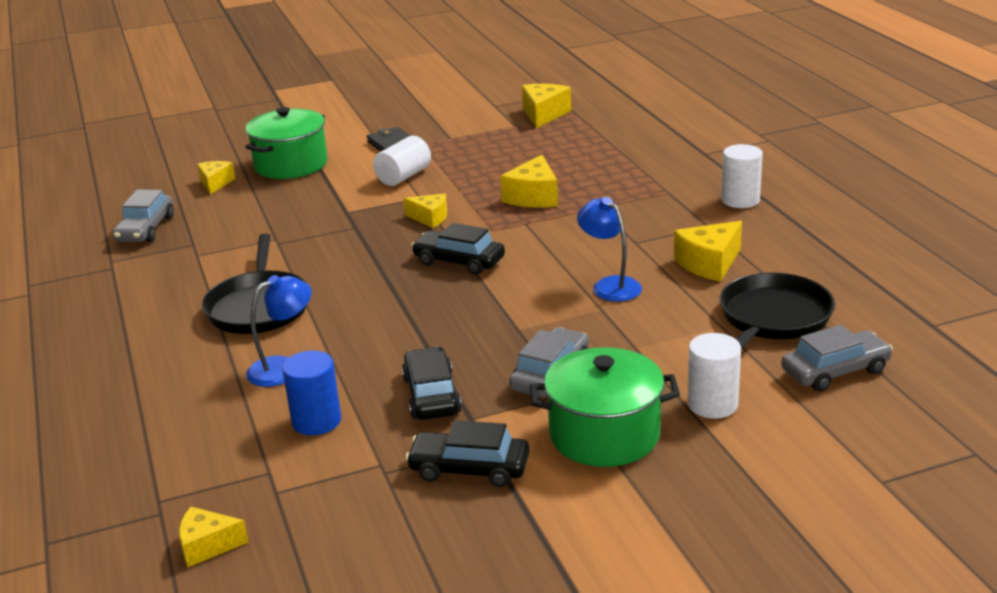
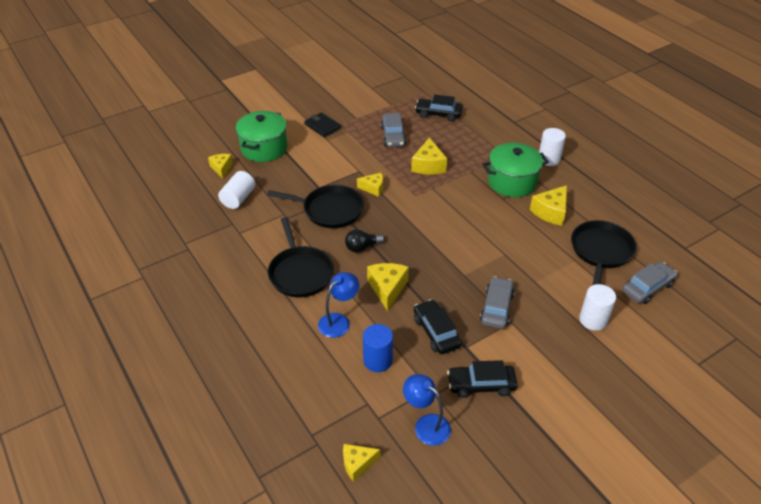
camera: 15 degrees left, 15 degrees up
(146, 229) = (194, 213): grey car -> grey car (393, 136)
(348, 238) = (330, 210): none -> black pan
(372, 284) = (362, 247): none -> black light bulb
(403, 176) = (341, 154): white cylinder -> white cylinder (238, 198)
(459, 261) = (406, 223): black car -> black car (438, 114)
(543, 114) = (405, 94): yellow cheese -> yellow cheese (387, 289)
(604, 435) = (544, 350): green pot -> green pot (512, 182)
(610, 285) = (502, 234): blue lamp -> blue lamp (426, 425)

